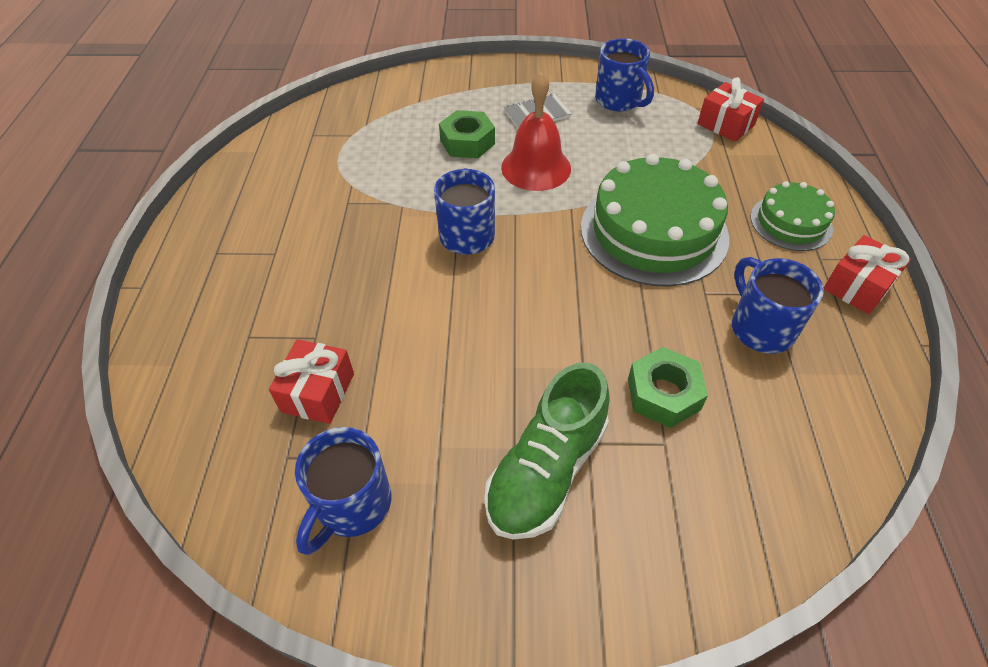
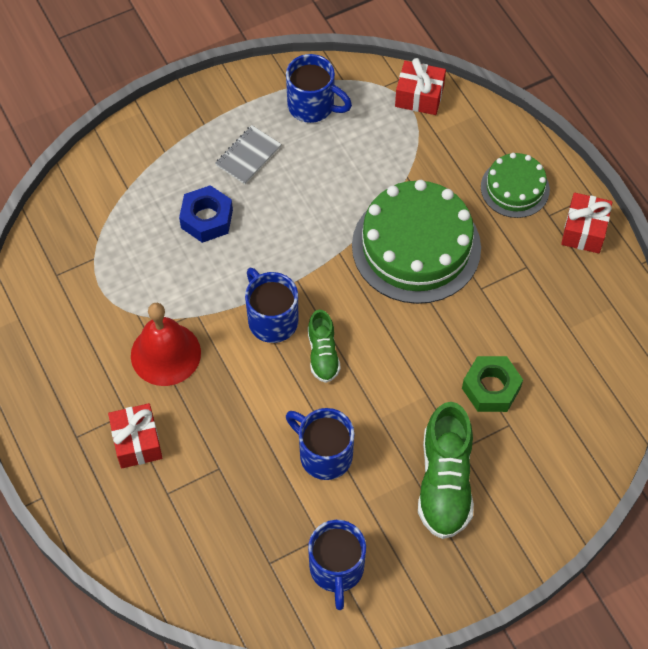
camera: 30 degrees left, 10 degrees up
(318, 392) = (255, 508): red gift -> red gift (137, 442)
(467, 142) = (207, 219): green nut -> blue nut
(495, 282) = (323, 354): none -> green shoe
(536, 167) = (285, 221): red bell -> red bell (165, 354)
(760, 328) = (531, 301): blue mug -> blue mug (324, 454)

